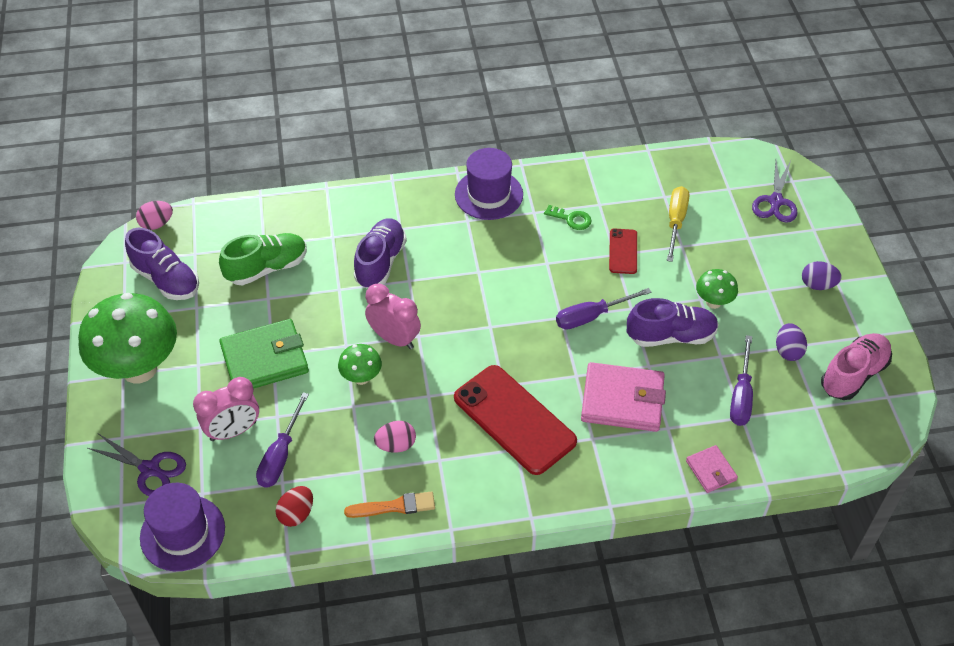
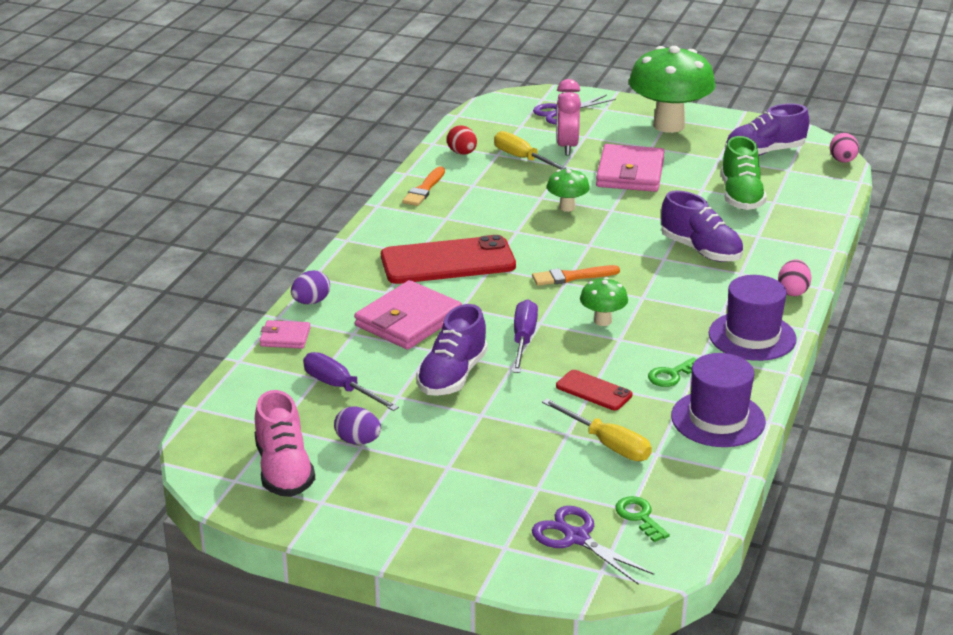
camera: 120 degrees right, 20 degrees down
(182, 533) = (493, 113): purple hat -> purple hat (718, 419)
(265, 359) = (630, 173): green wallet -> pink wallet
(280, 455) = (523, 159): purple screwdriver -> yellow screwdriver
(394, 338) = (597, 232): pink clock -> none
(396, 445) = (481, 204): pink egg -> pink egg (793, 291)
(479, 325) = (572, 277): none -> orange brush
(713, 302) = (468, 420): green mushroom -> green mushroom (602, 321)
(731, 182) = (639, 517): none -> green key
(817, 285) = (420, 506): purple egg -> purple egg (311, 302)

